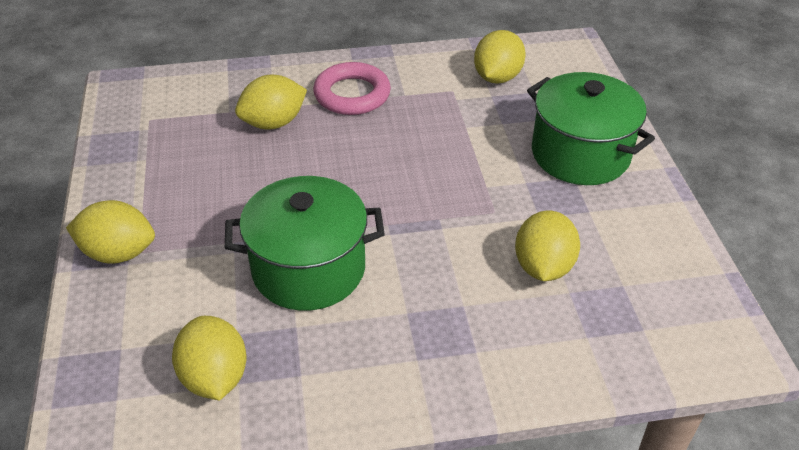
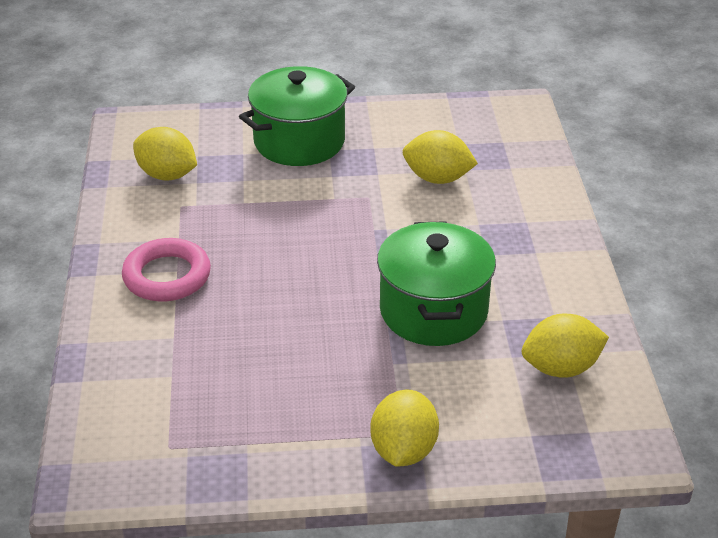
camera: 85 degrees left, 5 degrees down
(273, 123) = (204, 337): yellow lemon -> none

